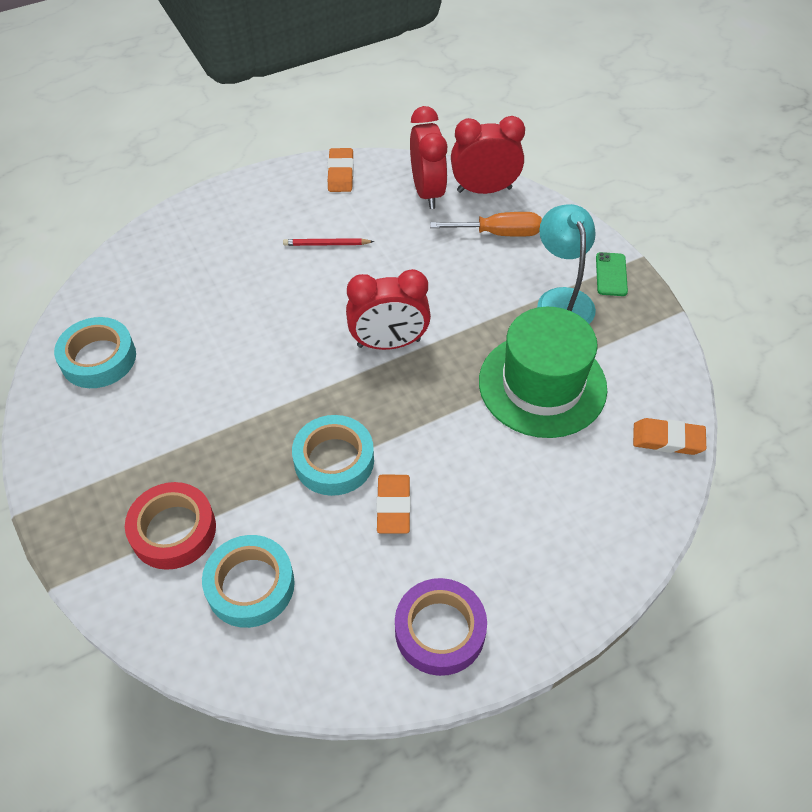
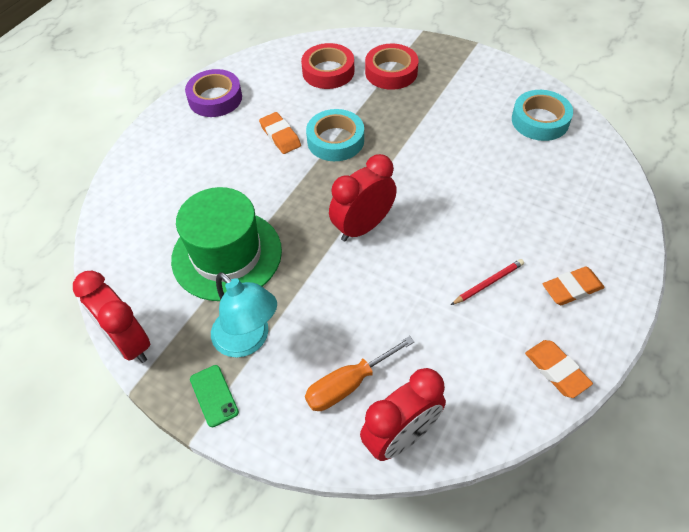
camera: 150 degrees right, 0 degrees up
(250, 585) = (328, 71): turquoise tape -> red tape
(427, 192) = (454, 398): red clock -> red clock (129, 343)
(667, 439) = (113, 261): orange eraser -> orange eraser (572, 288)

